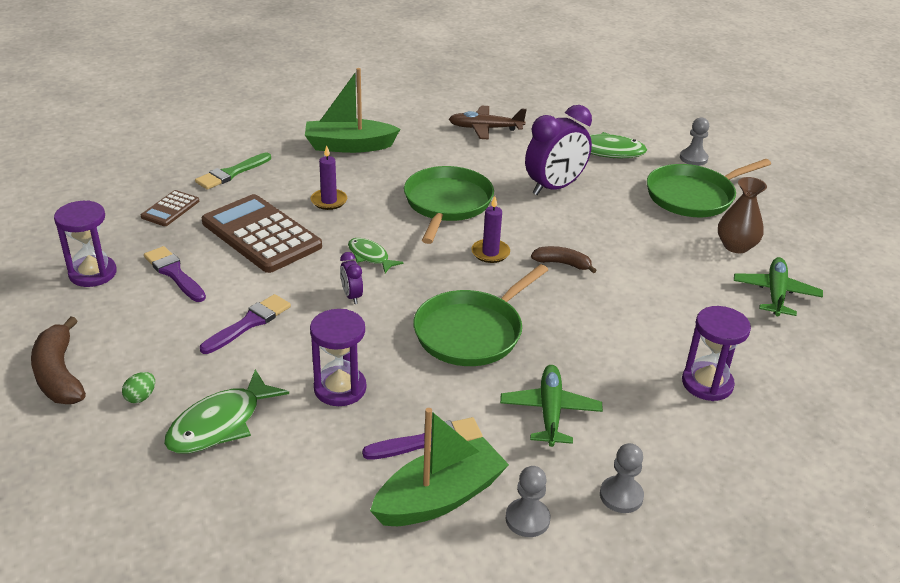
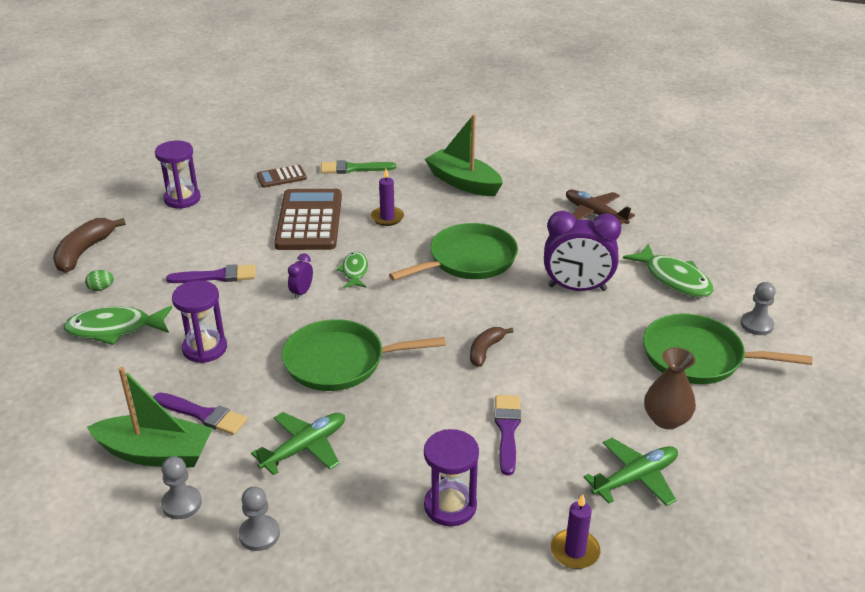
camera: 45 degrees right, 0 degrees up
(174, 273) = (223, 221): purple brush -> purple brush (507, 430)
(490, 253) = (443, 313): purple candle -> purple candle (575, 551)
(562, 263) = (485, 350): brown banana -> brown banana turned 120 degrees counterclockwise

